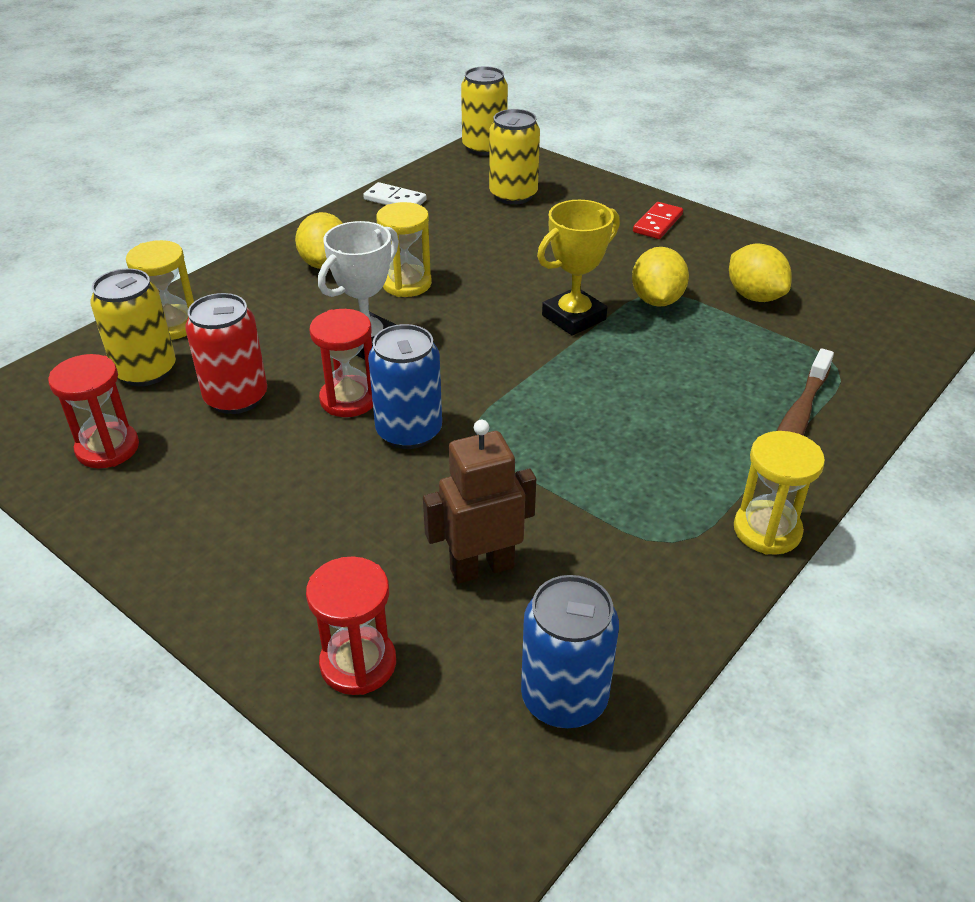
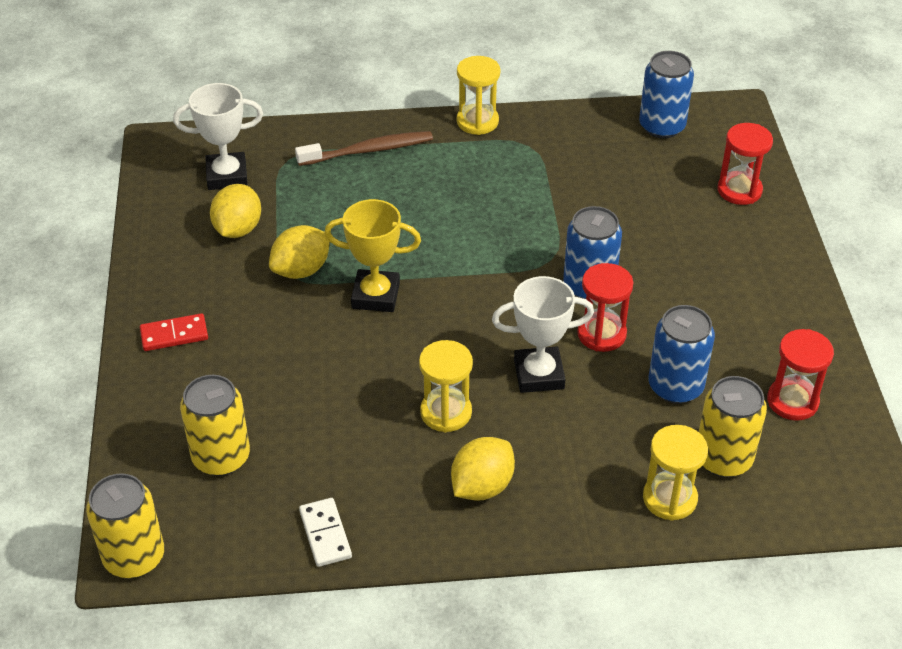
camera: 135 degrees left, 5 degrees up
(236, 398) = (675, 386): red can -> blue can
(481, 568) = (636, 191): brown robot -> none
(846, 323) = (227, 176): none -> white trophy

